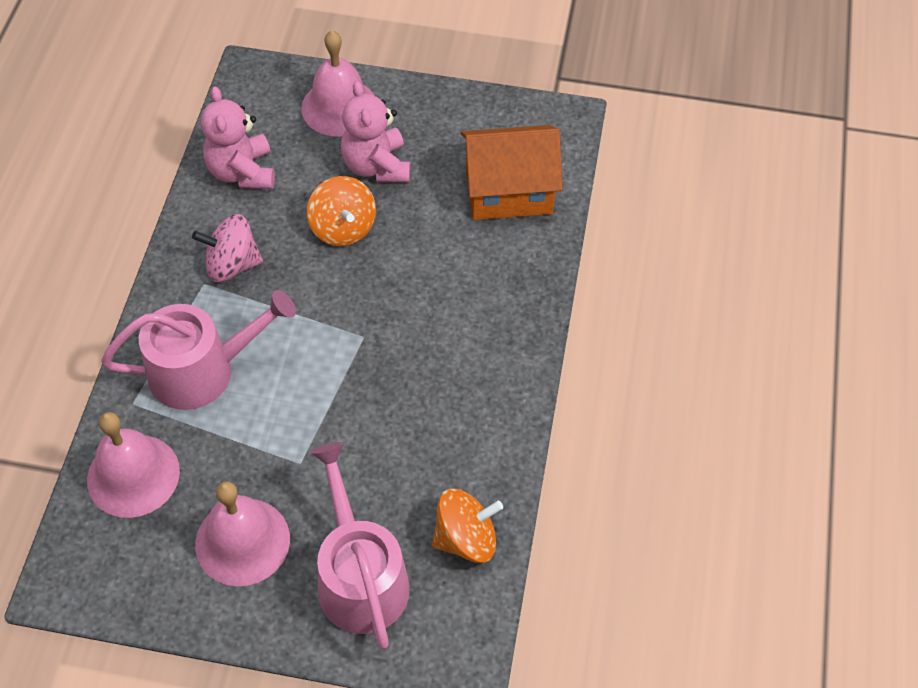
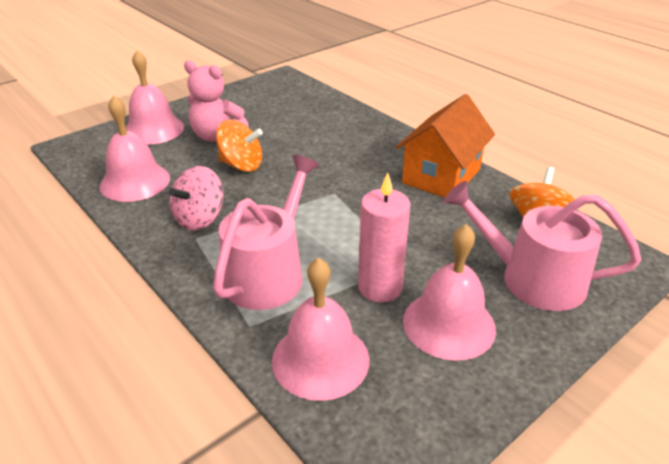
camera: 50 degrees left, 20 degrees down
(242, 172) = (135, 182): pink teddy bear -> pink bell
(249, 463) = (380, 287): none -> pink candle
(508, 192) = (302, 108): orange house -> orange house (441, 176)

